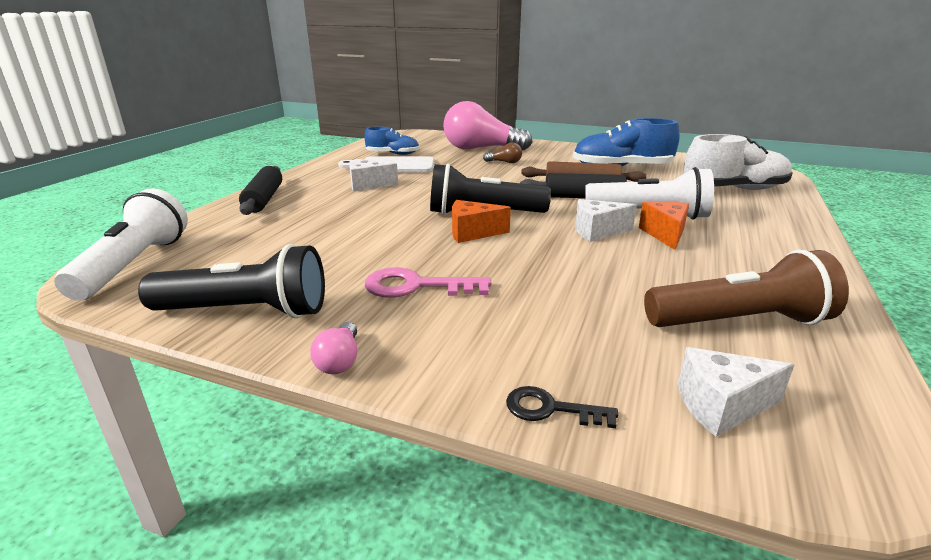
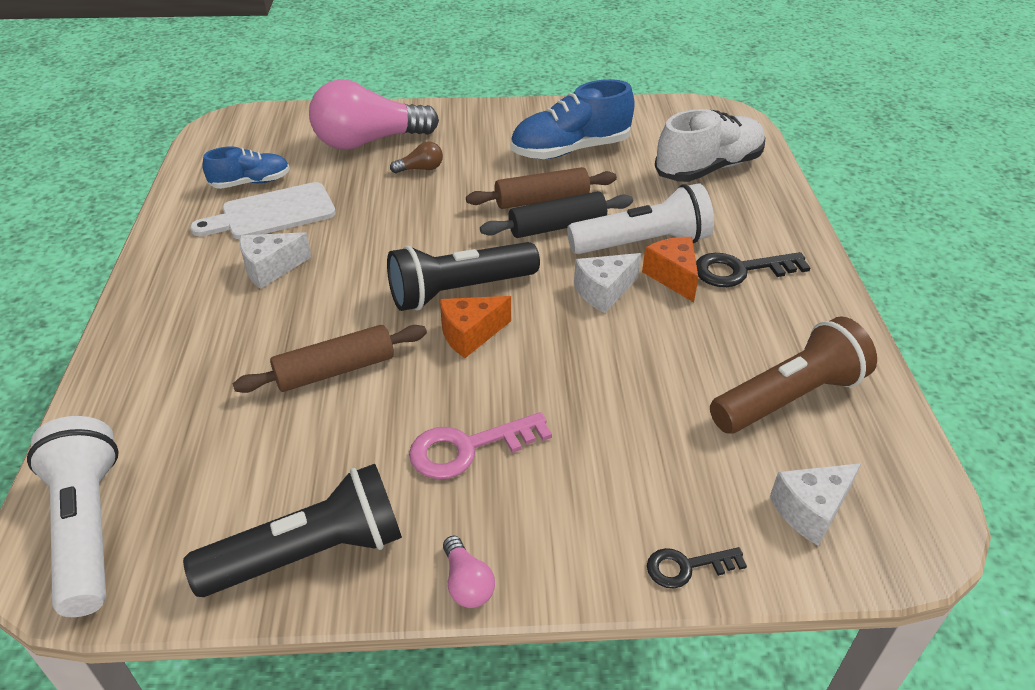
camera: 25 degrees left, 15 degrees up
(263, 199) = (145, 341): black rolling pin -> none
(361, 231) = (335, 370): none -> brown rolling pin
(732, 241) = (741, 270): none -> black key

